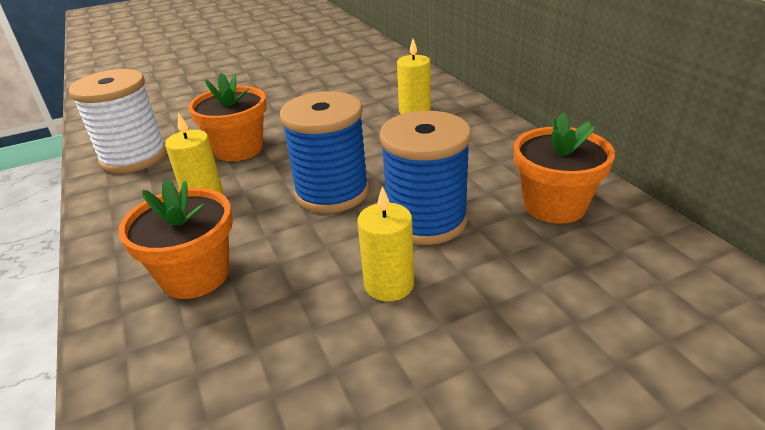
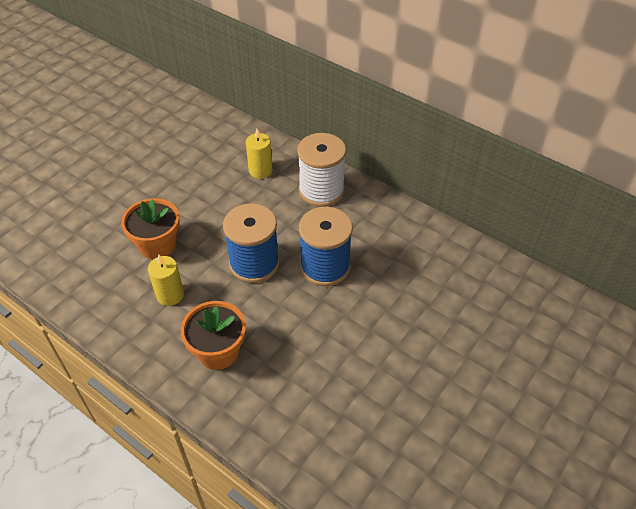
camera: 30 degrees left, 15 degrees up
(134, 157) = (80, 277): white spool -> white spool (321, 190)
(389, 284) = (331, 317): yellow candle -> none
(554, 205) = (389, 232): orange flower pot -> none

